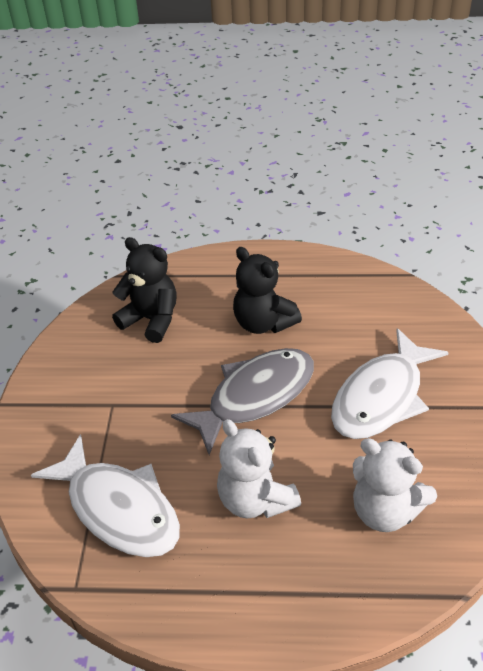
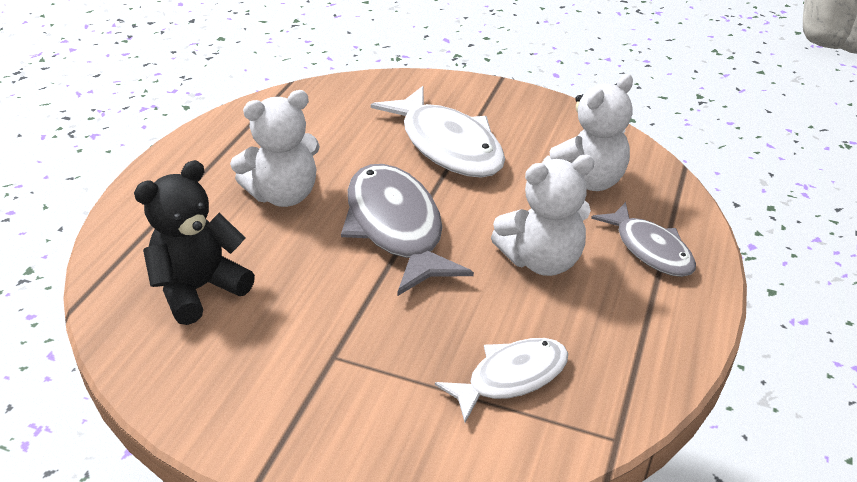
camera: 75 degrees left, 5 degrees down
(118, 508) = (511, 377): white fish -> white fish, size x0.61
(263, 323) = (283, 195): black teddy bear -> white teddy bear
(306, 581) = (650, 249): none -> grey fish

